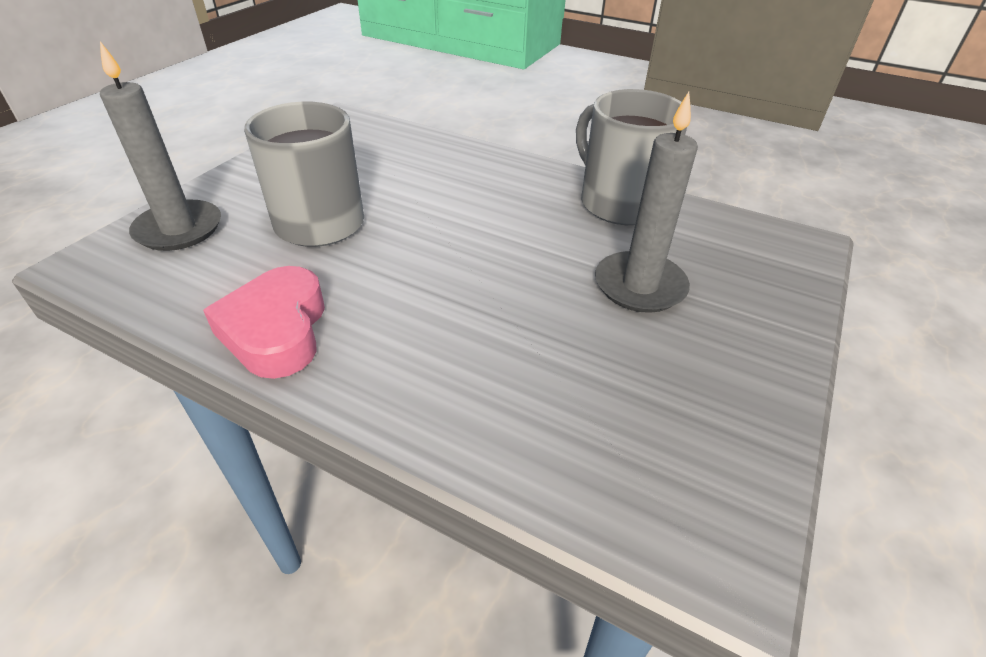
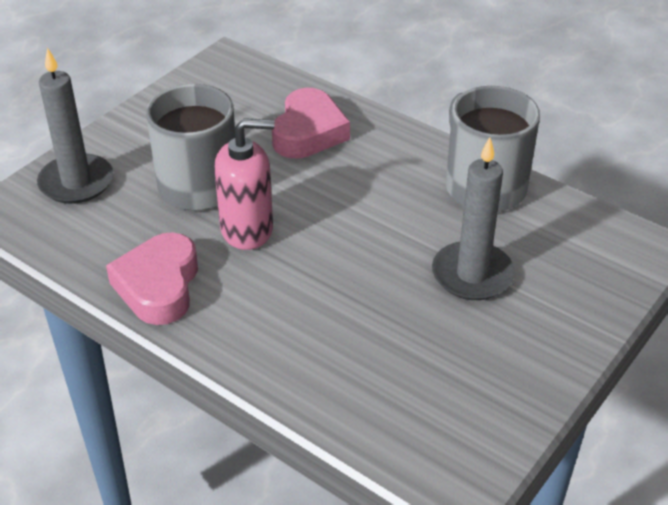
camera: 10 degrees right, 0 degrees up
(379, 261) = (247, 229): none -> pink soap dispenser
(431, 169) = (308, 132): none -> pink heart

